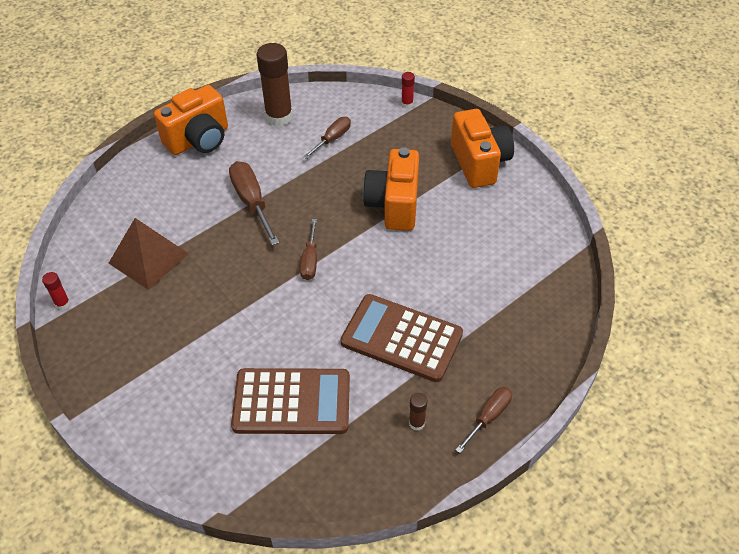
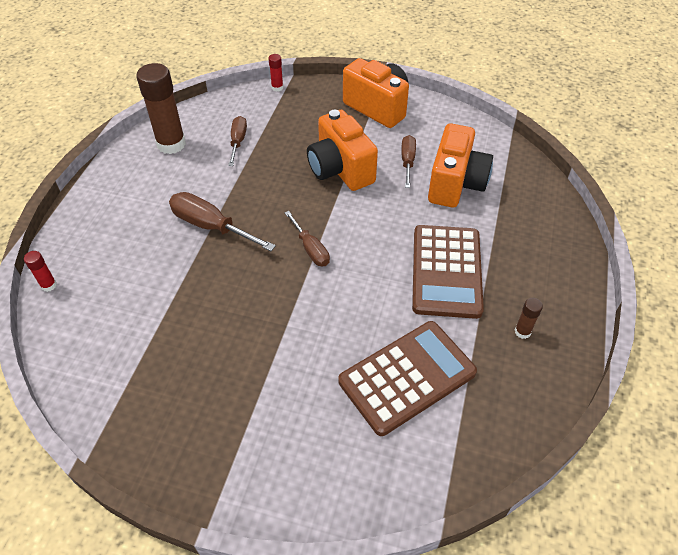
camera: 35 degrees left, 0 degrees up
(62, 304) = (94, 420): red glue stick -> red glue stick (49, 285)
(148, 258) = (151, 327): brown pyramid -> none
(199, 140) = (108, 197): orange camera -> orange camera (455, 184)
(401, 338) = (446, 271): brown calculator -> brown calculator turned 75 degrees counterclockwise
(488, 417) = (568, 294): brown screwdriver -> brown screwdriver (407, 161)

